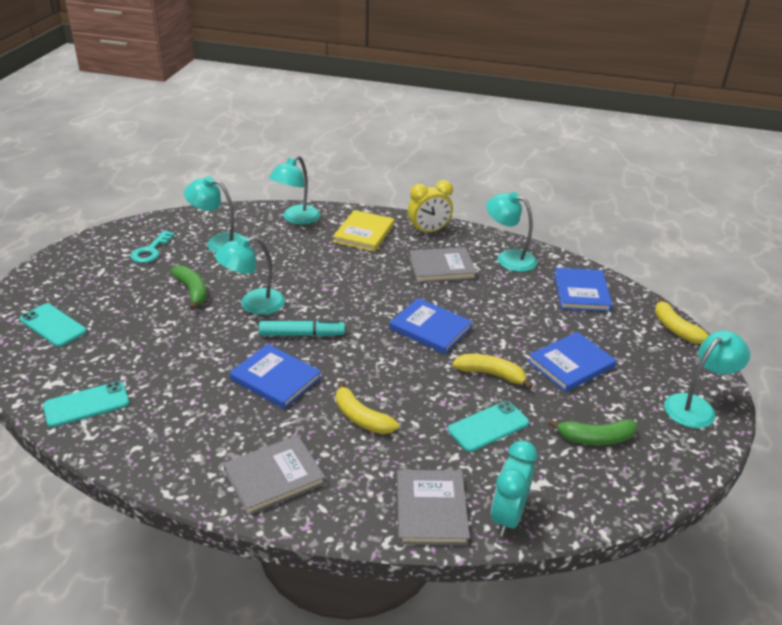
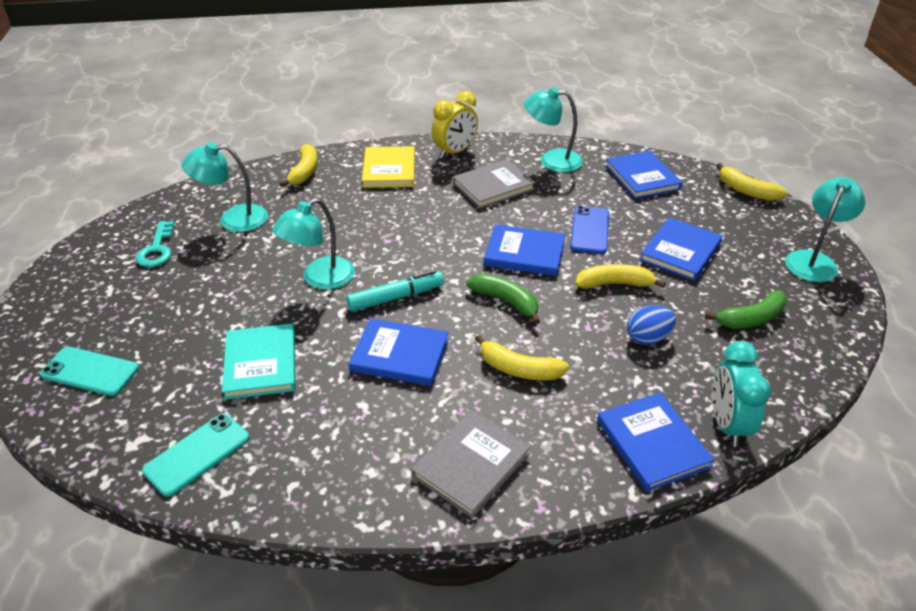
camera: 20 degrees left, 5 degrees up
(170, 354) = (260, 364): none -> turquoise book
(192, 291) = (239, 283): green banana -> green banana (506, 301)
(296, 218) = (305, 171): turquoise lamp -> yellow banana
(431, 509) = (652, 443): grey book -> blue book
(488, 426) = (648, 338): turquoise phone -> blue egg
(501, 324) = (589, 230): none -> blue phone

